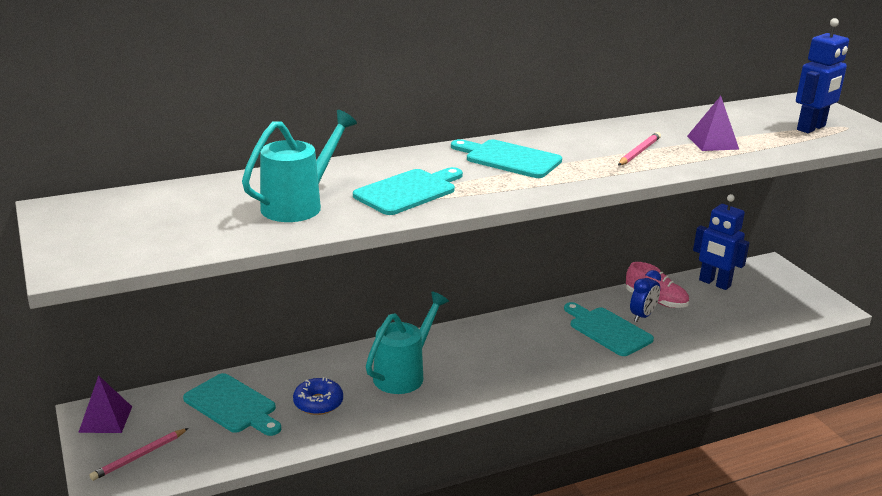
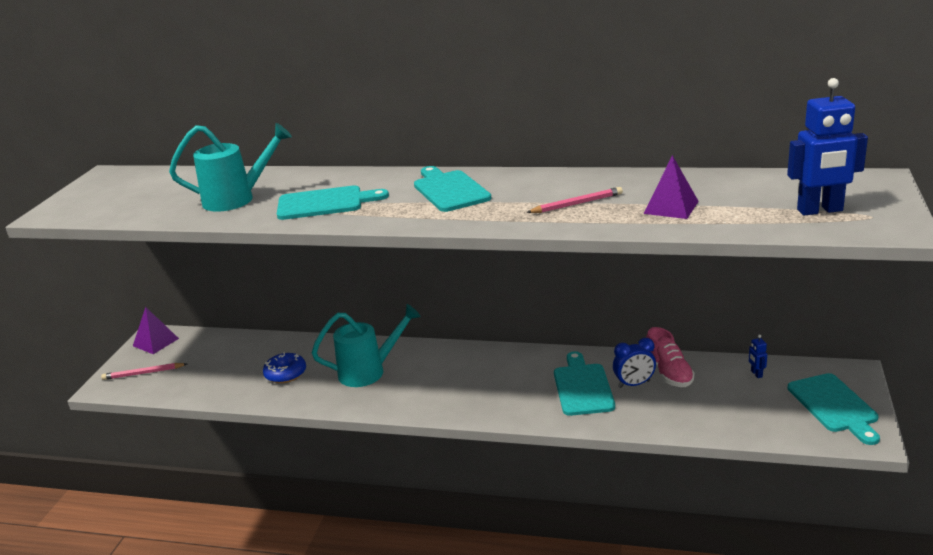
camera: 40 degrees right, 0 degrees up
(233, 405) = (233, 357): turquoise cutting board -> turquoise cutting board (834, 406)
(714, 283) = (756, 374): blue robot -> blue robot, size x0.41

